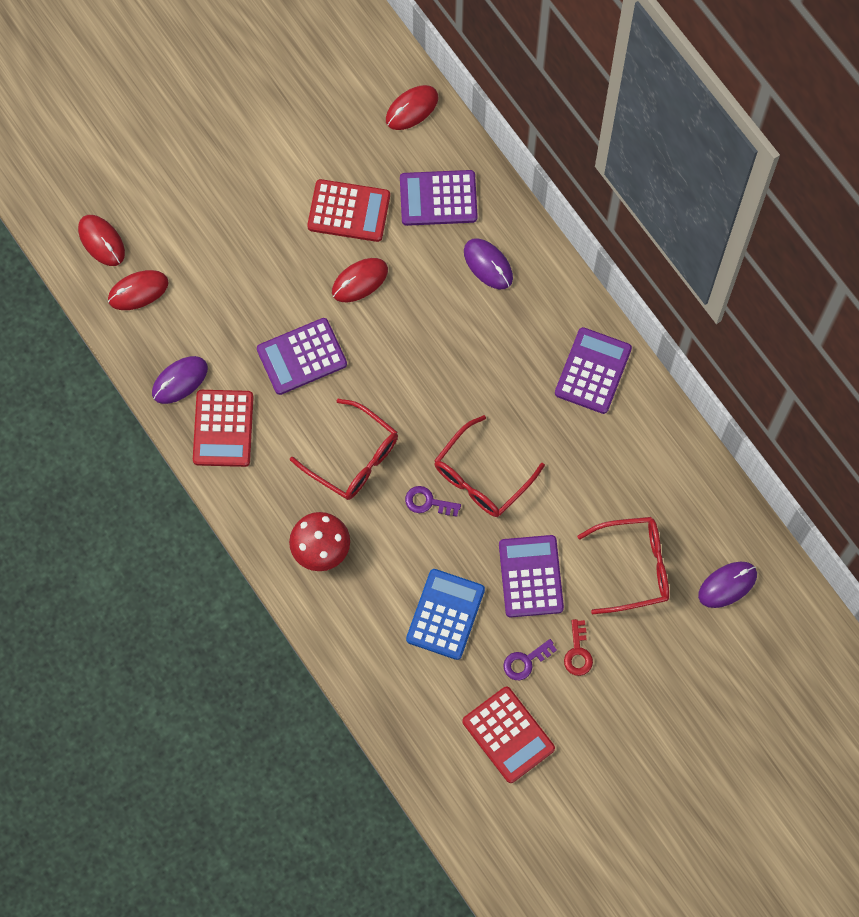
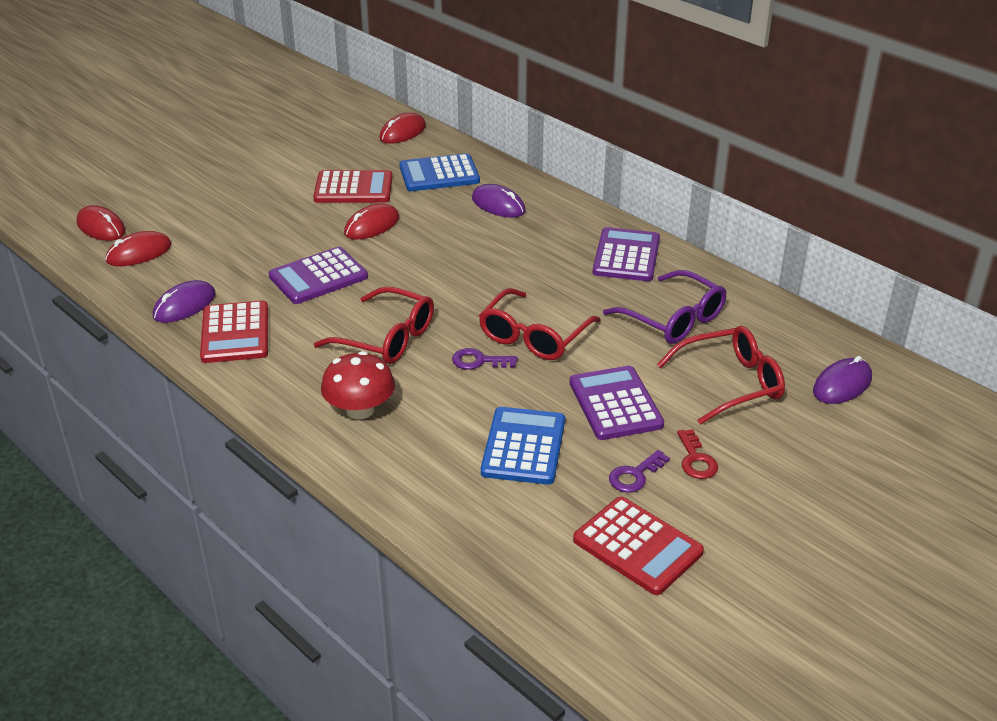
camera: 10 degrees left, 35 degrees down
(438, 198) = (439, 174): purple calculator -> blue calculator
(610, 473) = (673, 319): none -> purple glasses

